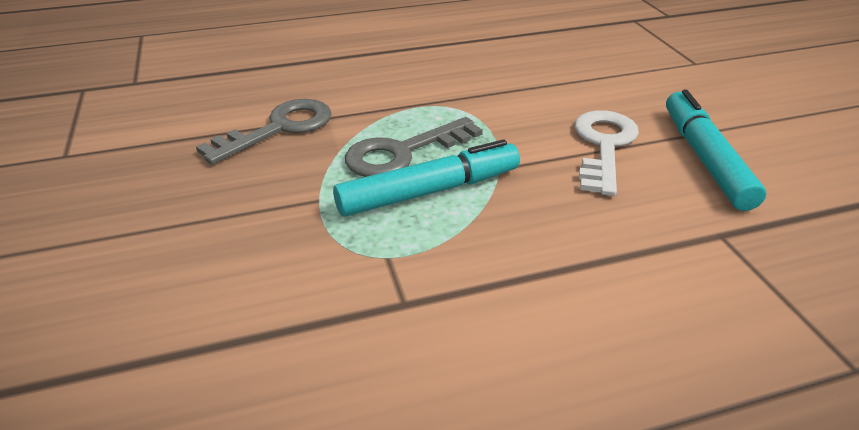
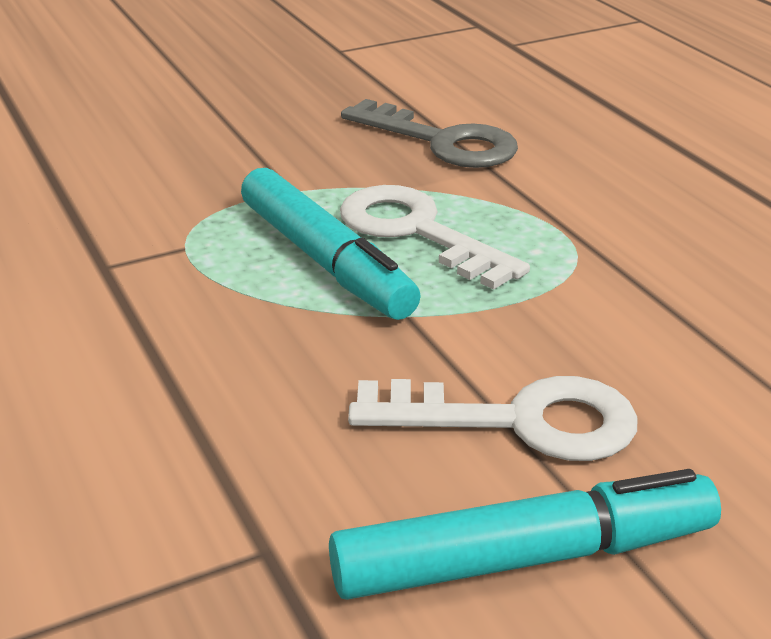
camera: 80 degrees right, 5 degrees down
(403, 153) = (416, 232): grey key -> white key

